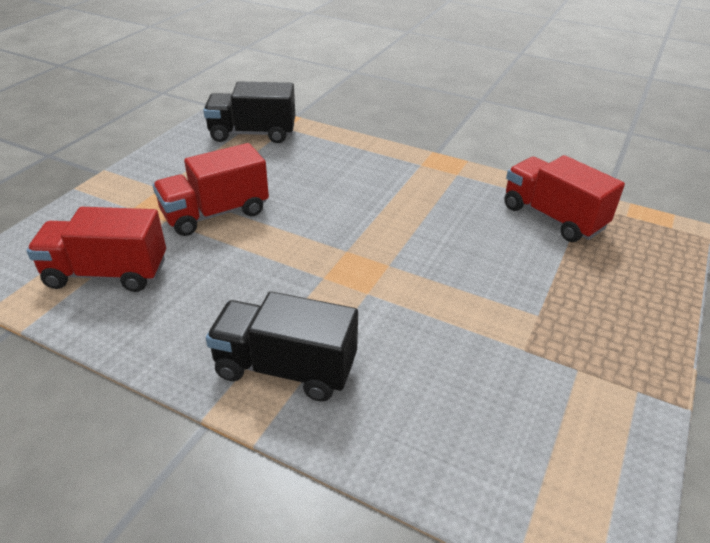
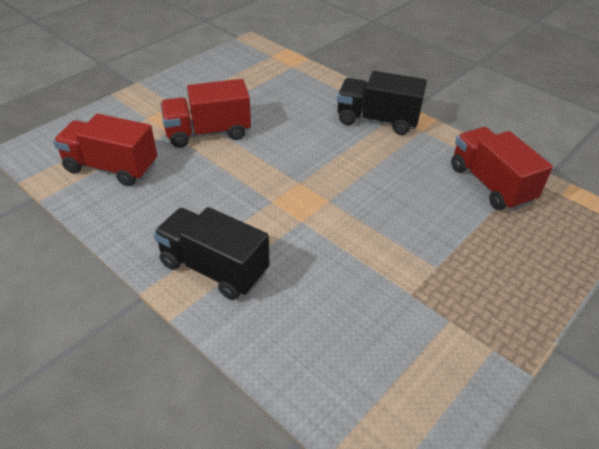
camera: 15 degrees right, 5 degrees up
(252, 134) = (262, 68): black truck -> black truck (377, 120)

